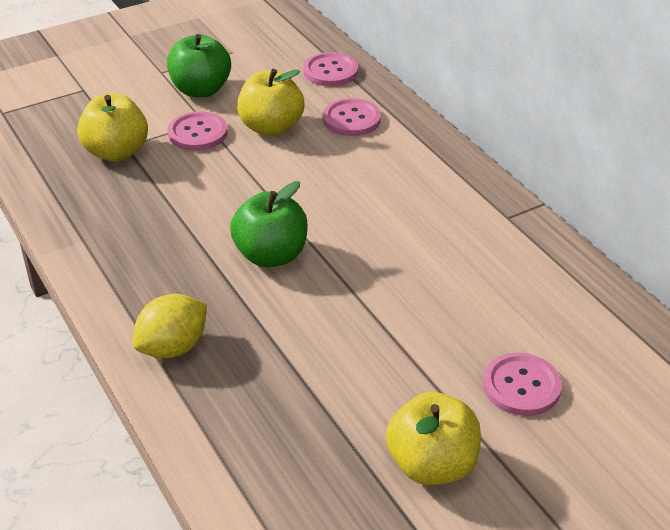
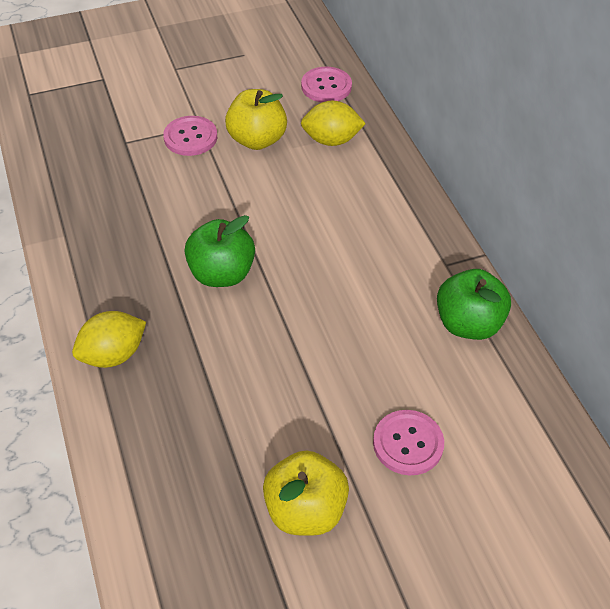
camera: 10 degrees right, 10 degrees up
(116, 152) = (115, 148): yellow apple -> none
(201, 90) = (205, 92): green apple -> green apple (468, 324)
(351, 119) = (331, 140): pink button -> yellow lemon

